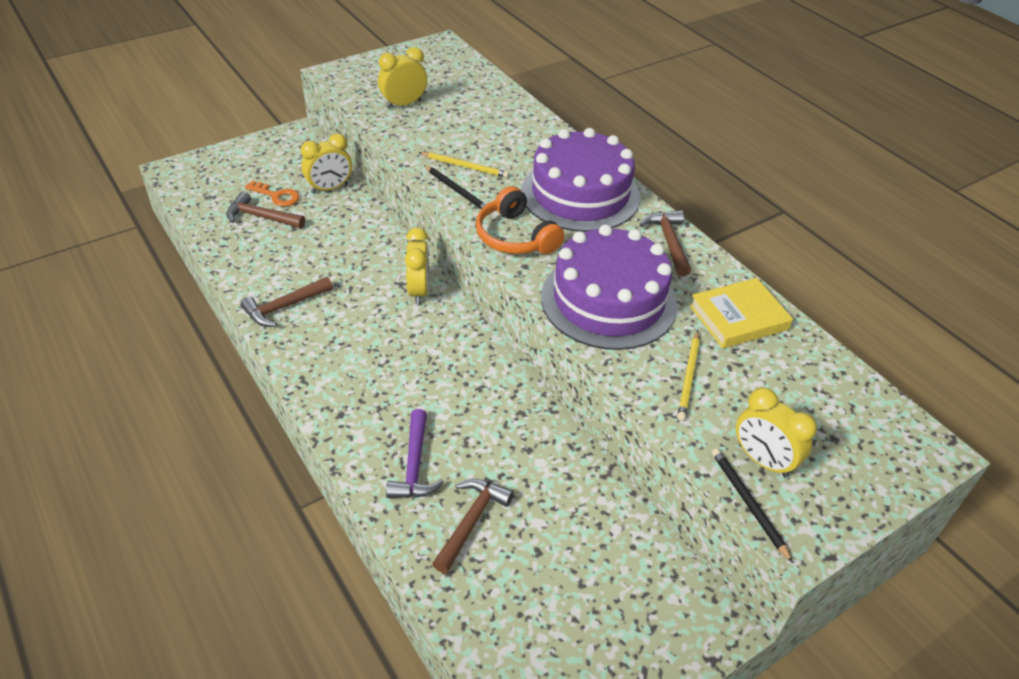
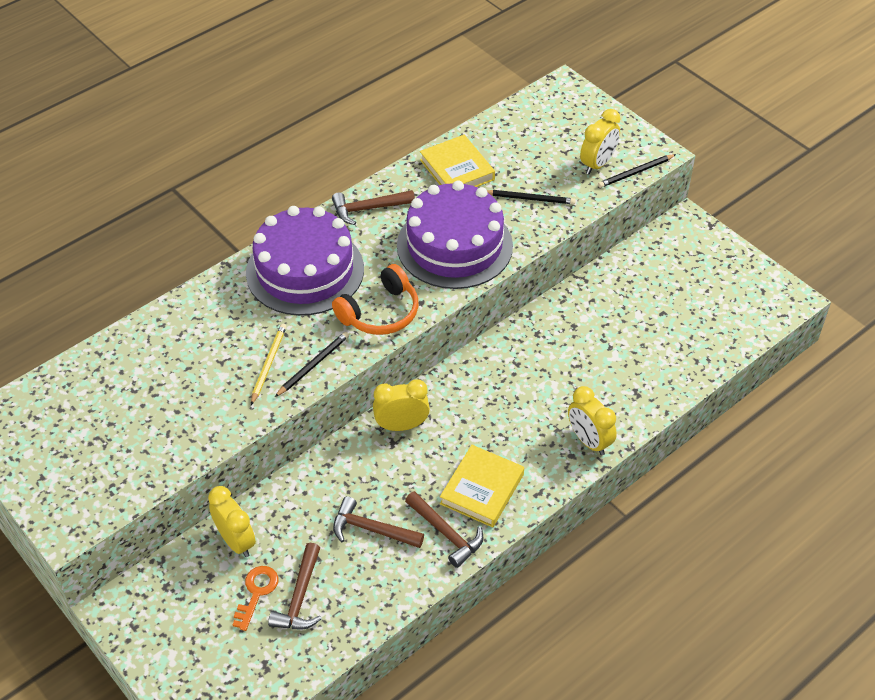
camera: 95 degrees left, 5 degrees up
(324, 337) = (482, 489): none -> yellow book
(404, 104) = (143, 439): yellow clock -> yellow clock (589, 441)
(414, 465) = (609, 395): purple hammer -> none
(471, 522) = (650, 353): brown hammer -> brown hammer (372, 529)
(688, 377) = (530, 198): yellow pencil -> black pencil

